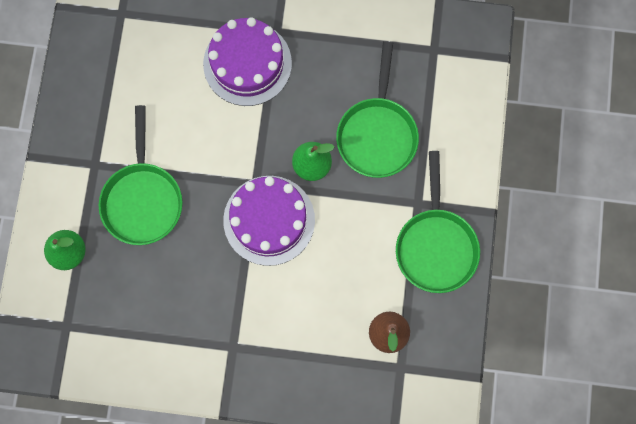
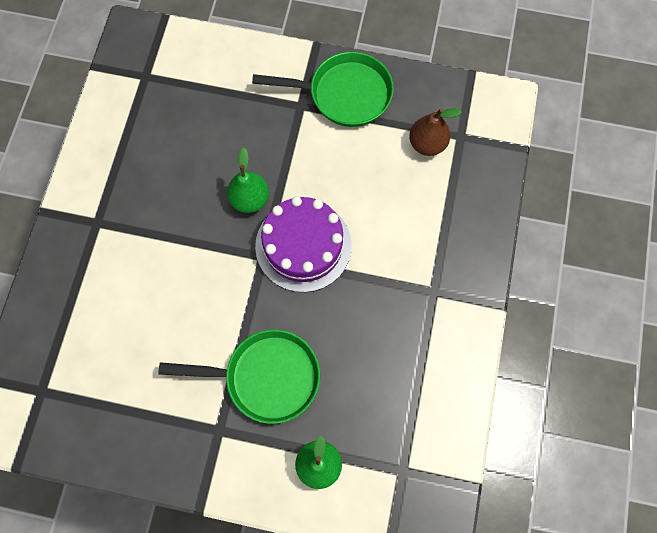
camera: 85 degrees left, 5 degrees down
(247, 63) = (127, 255): purple cake -> none
(377, 134) = (225, 135): green pan -> none

